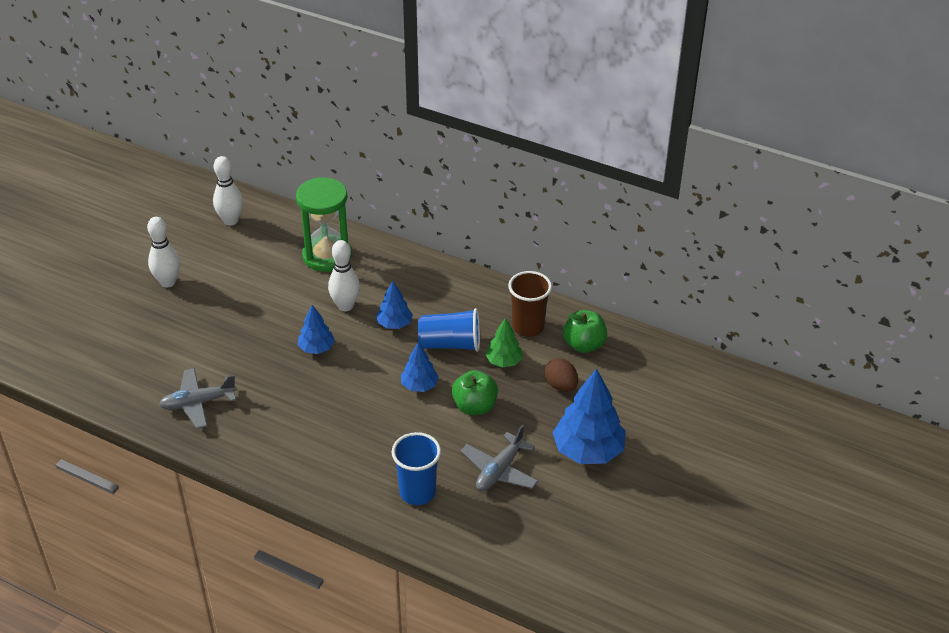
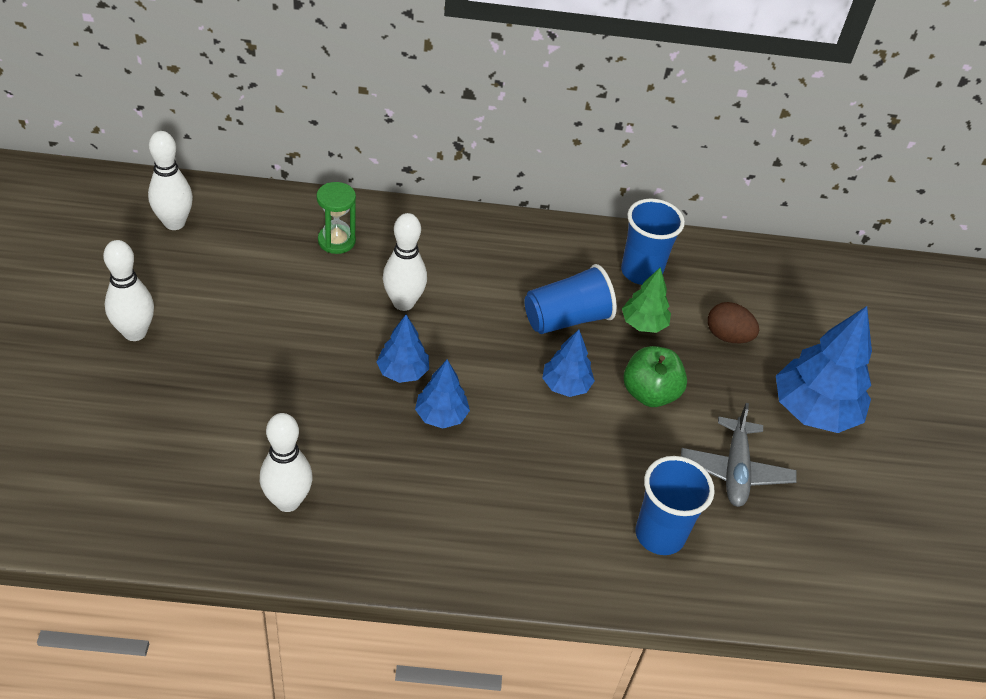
camera: 30 degrees left, 5 degrees up
(198, 403) = (287, 501): grey plane -> white bowling pin
(327, 256) = (336, 241): green hourglass -> green hourglass, size x0.55
(394, 324) = (481, 311): blue tree -> blue tree (441, 416)
(528, 327) = (641, 272): brown cup -> blue cup
(584, 345) = (717, 277): green apple -> none

